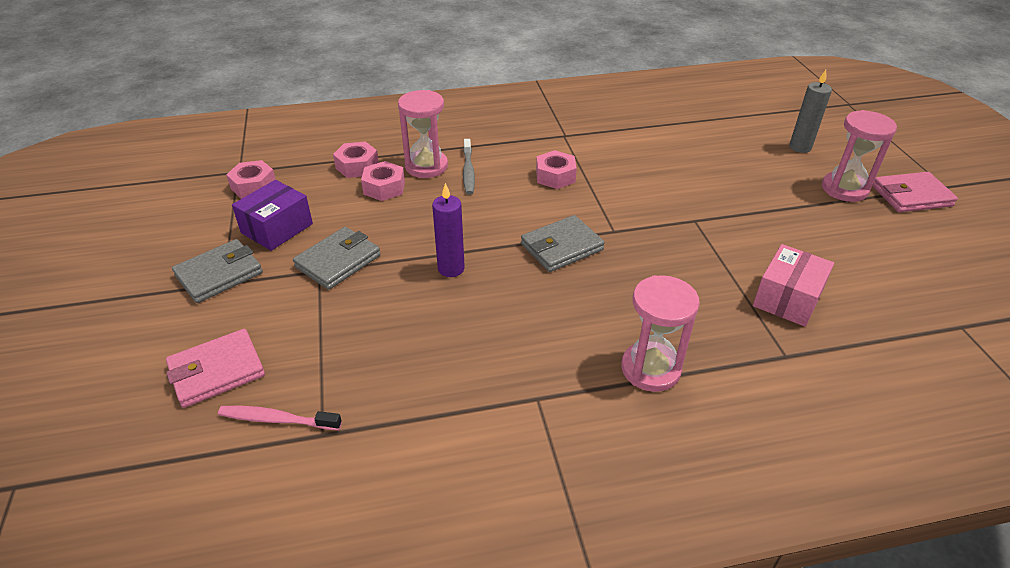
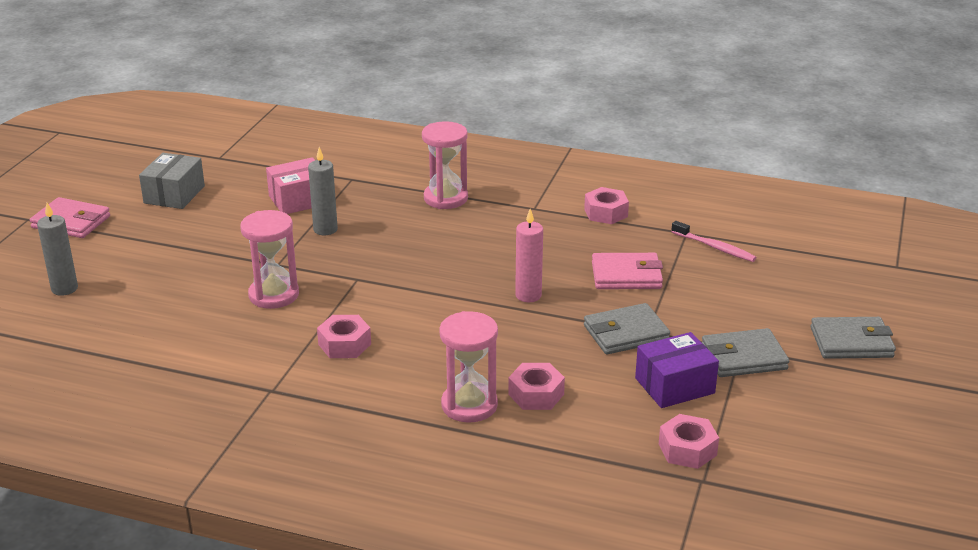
camera: 150 degrees left, 10 degrees down
(217, 371) = (754, 286): pink wallet -> pink wallet (626, 275)
(357, 166) = (550, 434): pink nut -> pink nut (606, 213)
(451, 269) = (528, 295): purple candle -> pink candle
(468, 171) = (428, 382): grey toothbrush -> none
(561, 247) = (417, 281): grey wallet -> grey wallet (851, 342)
(710, 271) = (325, 229): none -> grey candle
(844, 189) = (110, 244): pink hourglass -> pink hourglass (274, 295)
(899, 256) = (174, 194): none -> grey box

